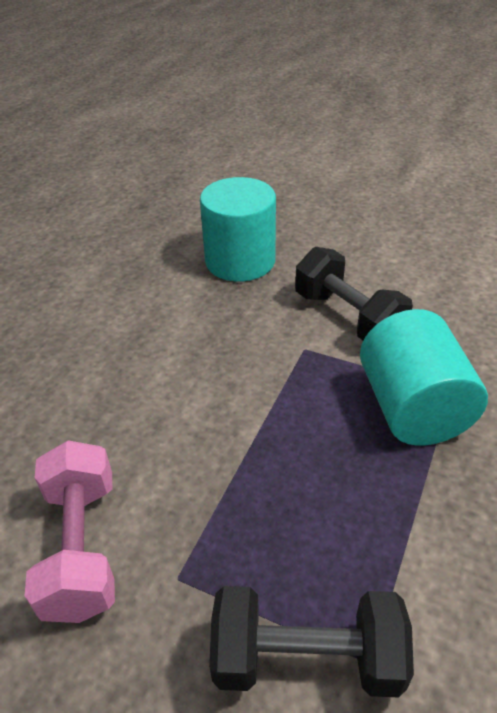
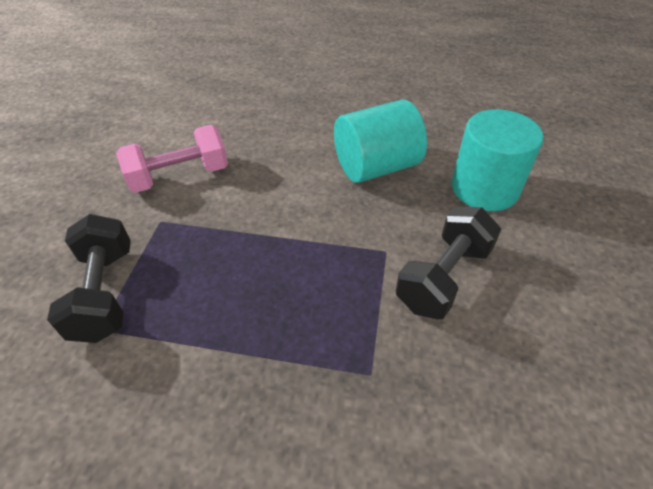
camera: 75 degrees right, 5 degrees up
(412, 408) = (337, 340): turquoise cylinder -> turquoise cylinder (376, 167)

